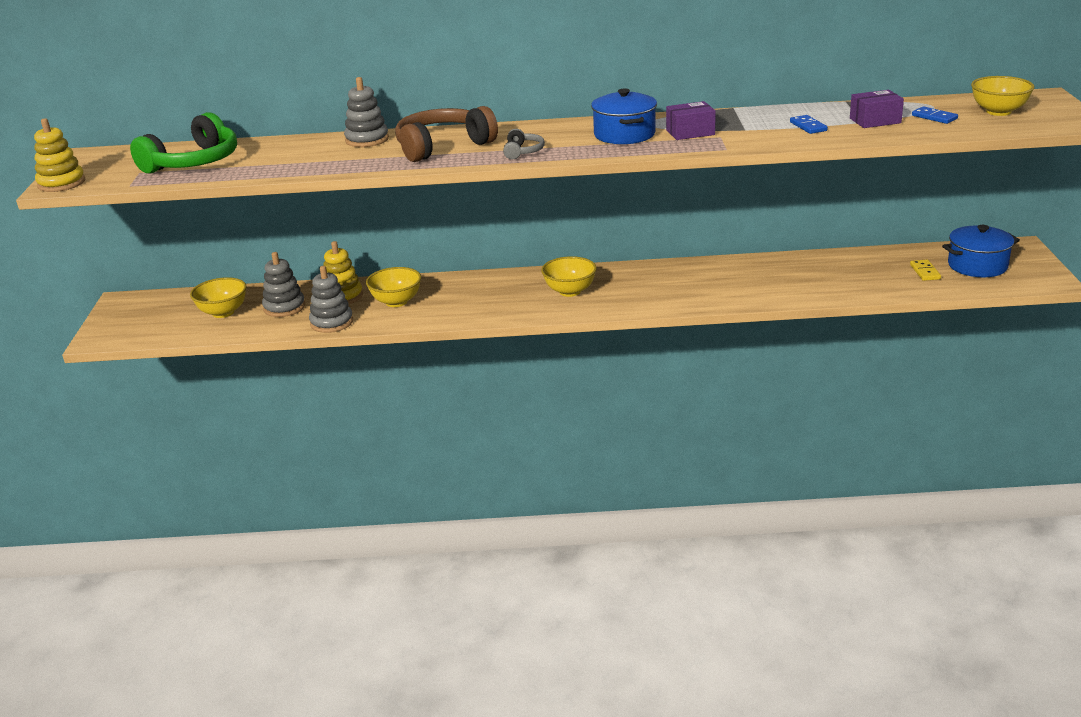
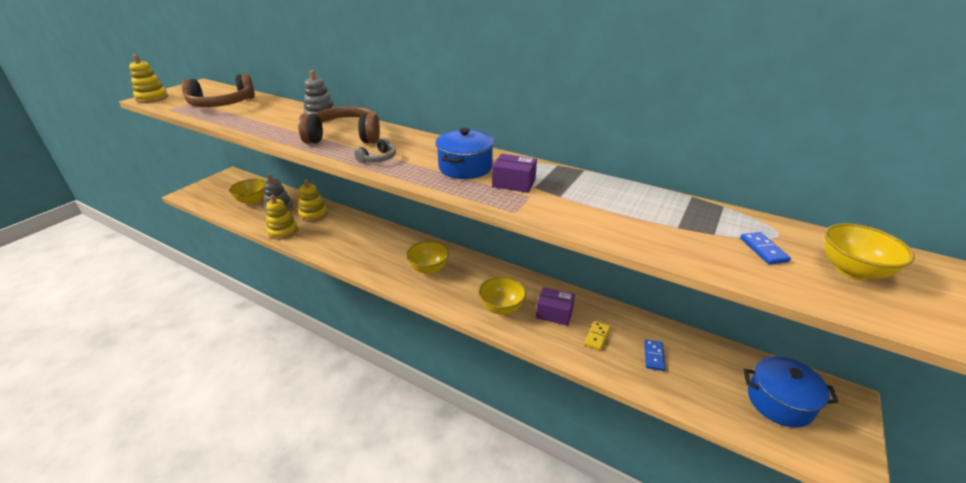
camera: 30 degrees right, 5 degrees up
(194, 162) = (222, 104): green headphones -> brown headphones
(331, 322) = (283, 231): grey stacking toy -> yellow stacking toy
(396, 302) = (331, 231): yellow bowl -> yellow bowl (501, 308)
(808, 126) = (618, 213): blue domino -> blue domino (653, 356)
(875, 121) = (692, 230): purple box -> purple box (554, 313)
(925, 272) = (717, 383): yellow domino -> yellow domino (597, 336)

